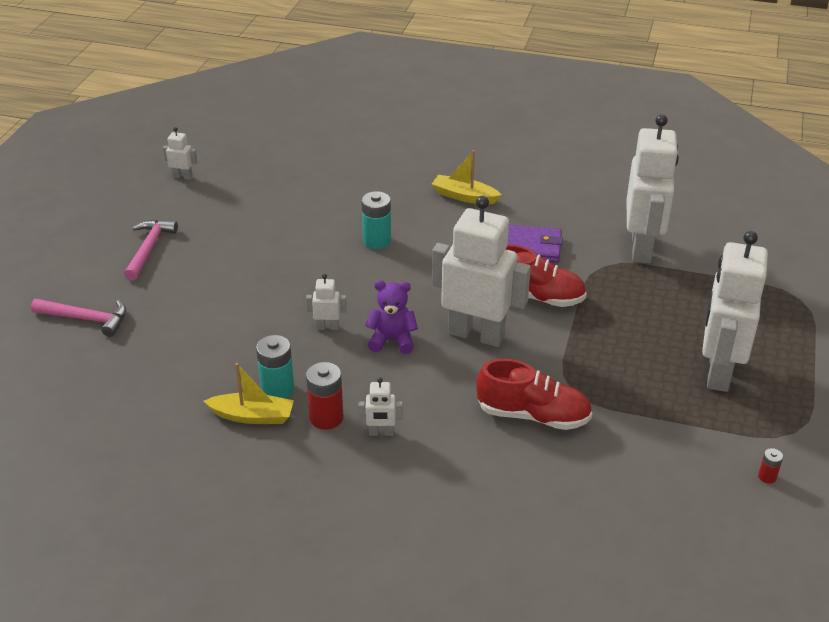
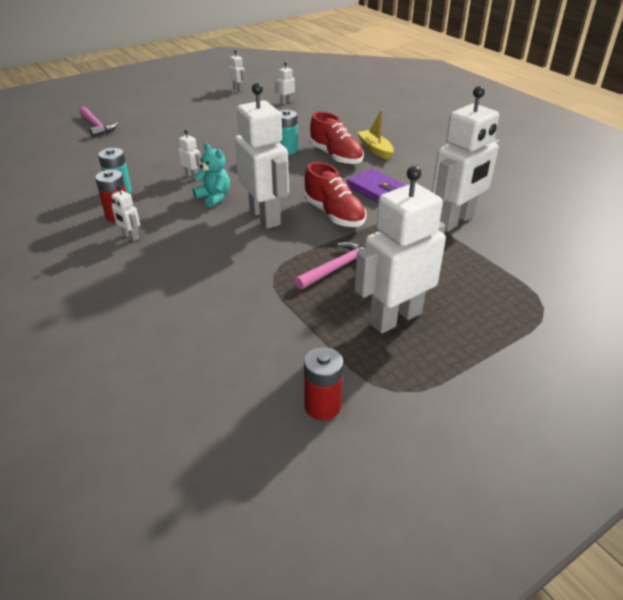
camera: 40 degrees right, 0 degrees up
(149, 249) = (171, 111): pink hammer -> pink hammer (337, 267)
(252, 416) = (88, 197): yellow boat -> none
(274, 172) = (286, 102): none -> white robot
(392, 340) = (214, 197): purple teddy bear -> turquoise teddy bear
(533, 415) = (225, 274): red shoe -> red shoe (335, 156)
(767, 477) = (322, 406): red battery -> red battery, size x1.98

